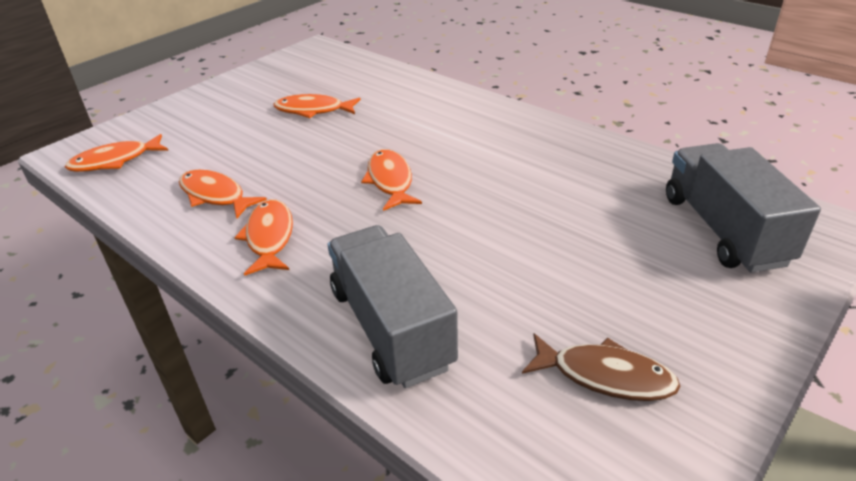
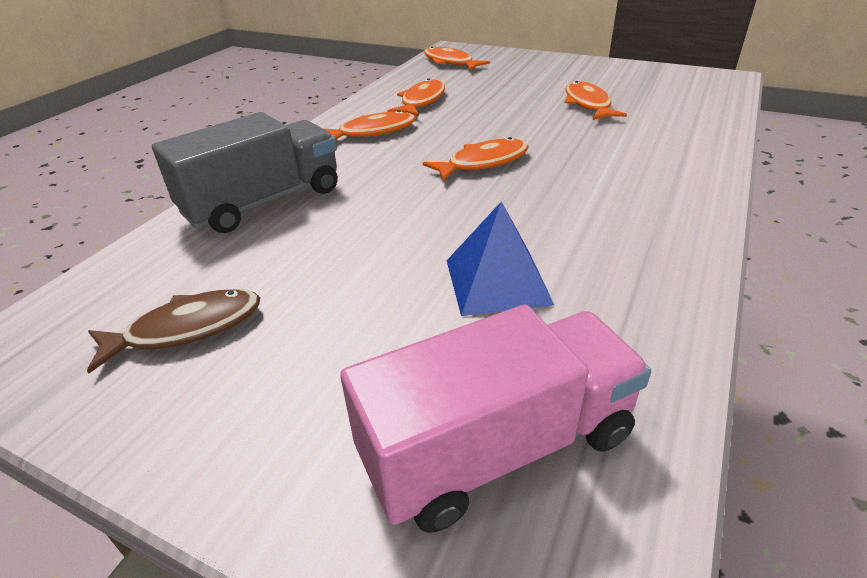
camera: 75 degrees right, 0 degrees up
(572, 204) = (497, 281): none -> blue pyramid
(605, 376) = (186, 329): brown fish -> brown fish turned 120 degrees counterclockwise
(723, 230) = (497, 447): grey truck -> pink truck

